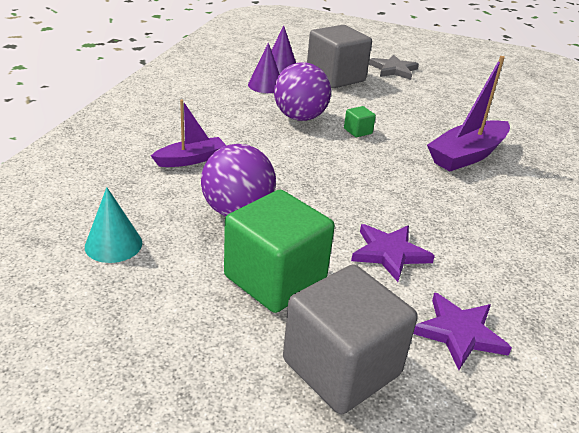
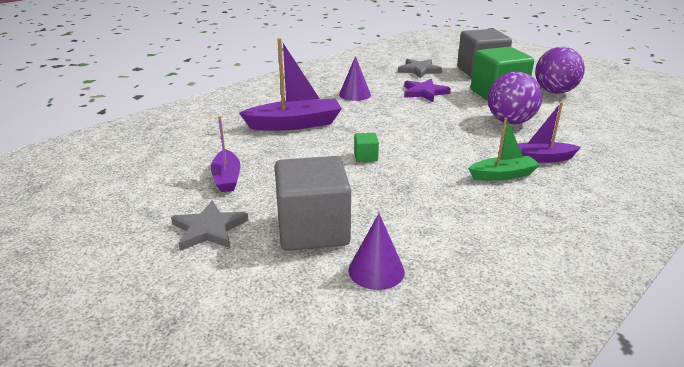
camera: 150 degrees left, 5 degrees down
(113, 244) = (596, 119): turquoise cone -> none
(226, 134) = (503, 175): none -> green boat
(265, 85) = (425, 233): purple cone -> purple cone (354, 94)
(300, 117) = (413, 180): purple ball -> purple ball (554, 92)
(434, 97) = (227, 178): none -> purple boat
(459, 333) = (419, 70): purple star -> grey star

